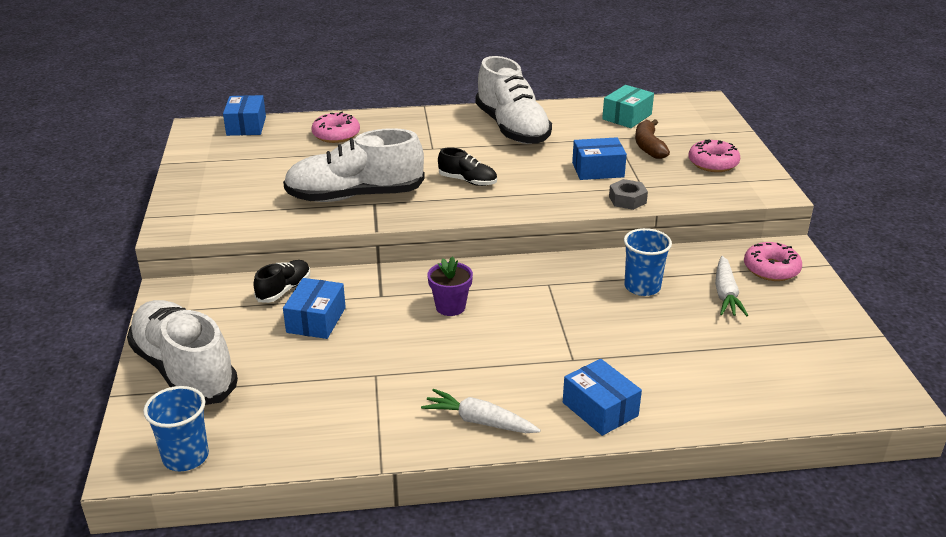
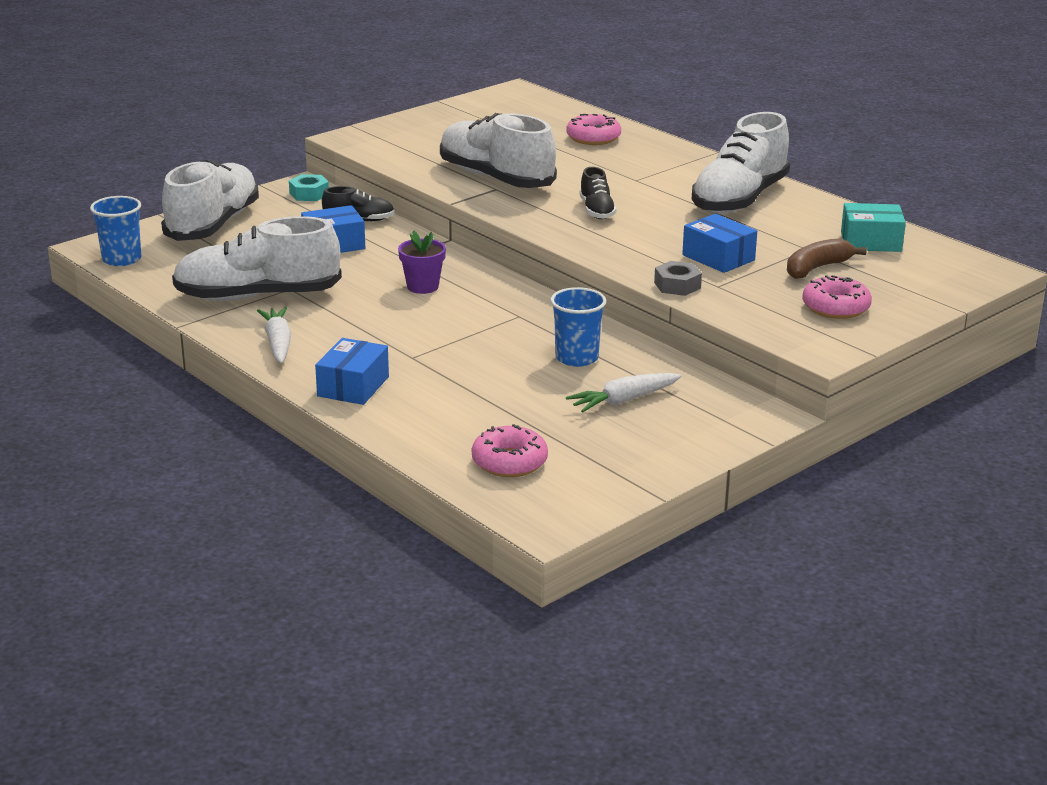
camera: 55 degrees right, 5 degrees down
(194, 295) = (309, 194): none -> turquoise nut
(246, 126) = (549, 104): blue box -> none
(371, 399) = (257, 296): none -> white shoe
(771, 269) = (711, 414): pink donut -> pink donut (509, 462)

